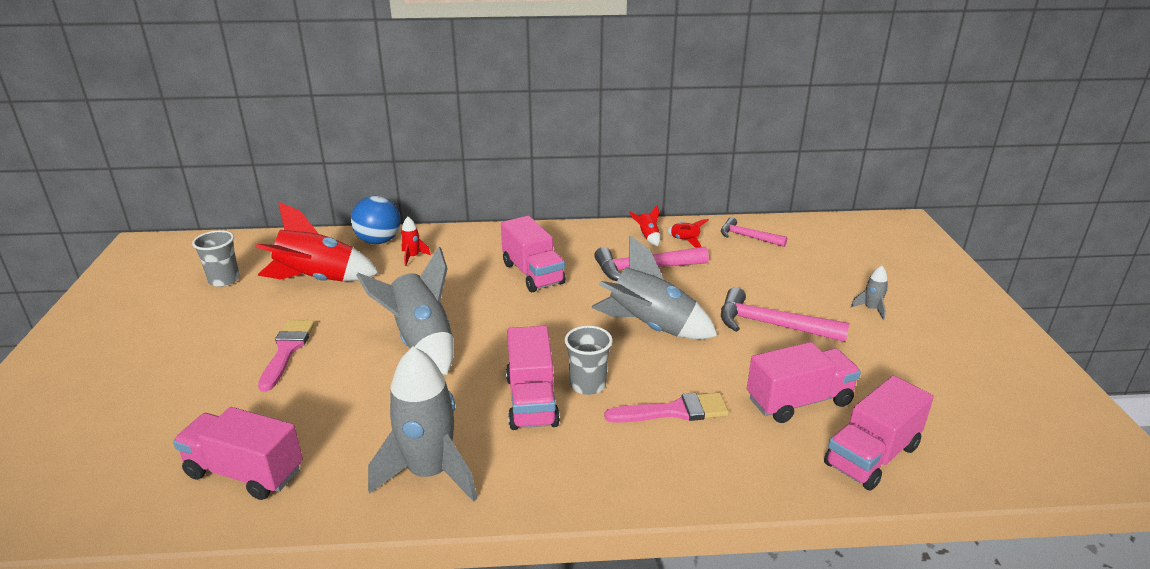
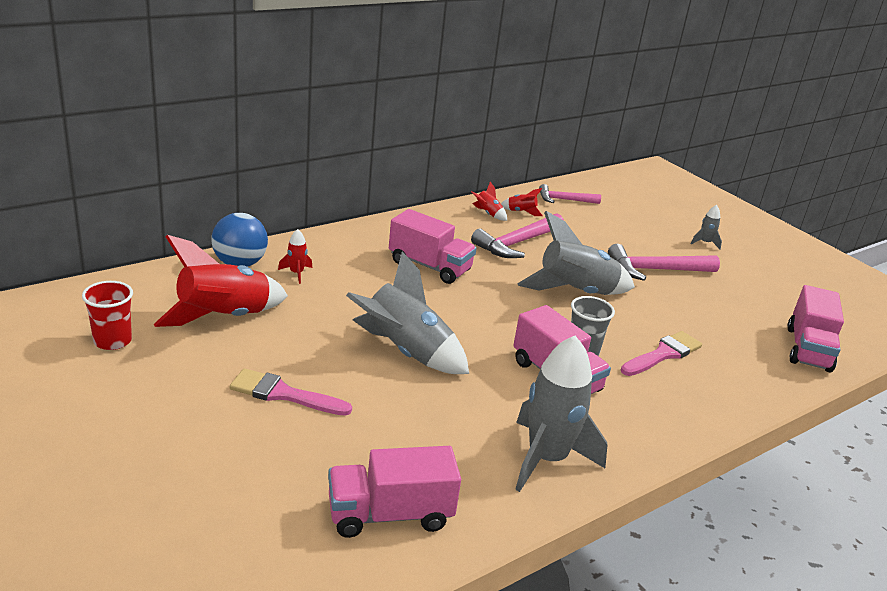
camera: 35 degrees left, 0 degrees up
(224, 280) = (112, 341): grey cup -> red cup
(287, 350) = (283, 394): pink brush -> pink brush turned 45 degrees counterclockwise
(799, 401) = (731, 323): pink truck -> none

